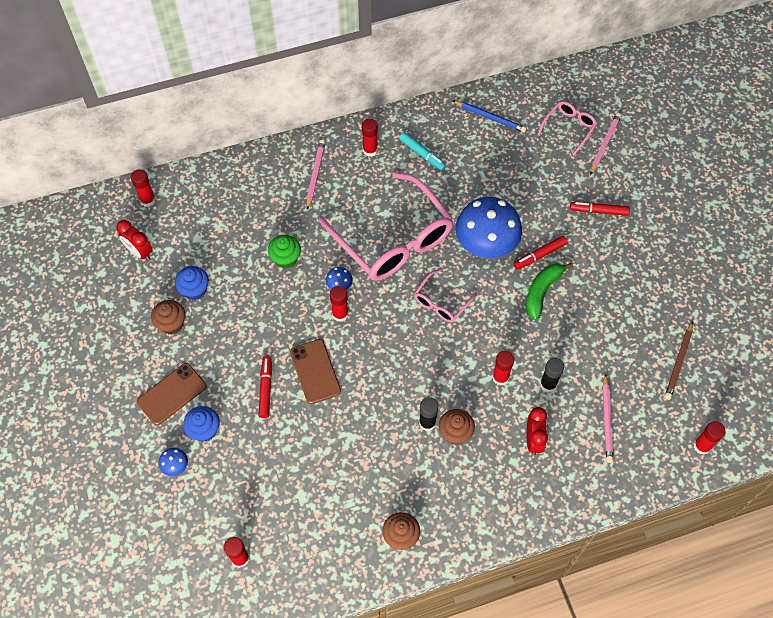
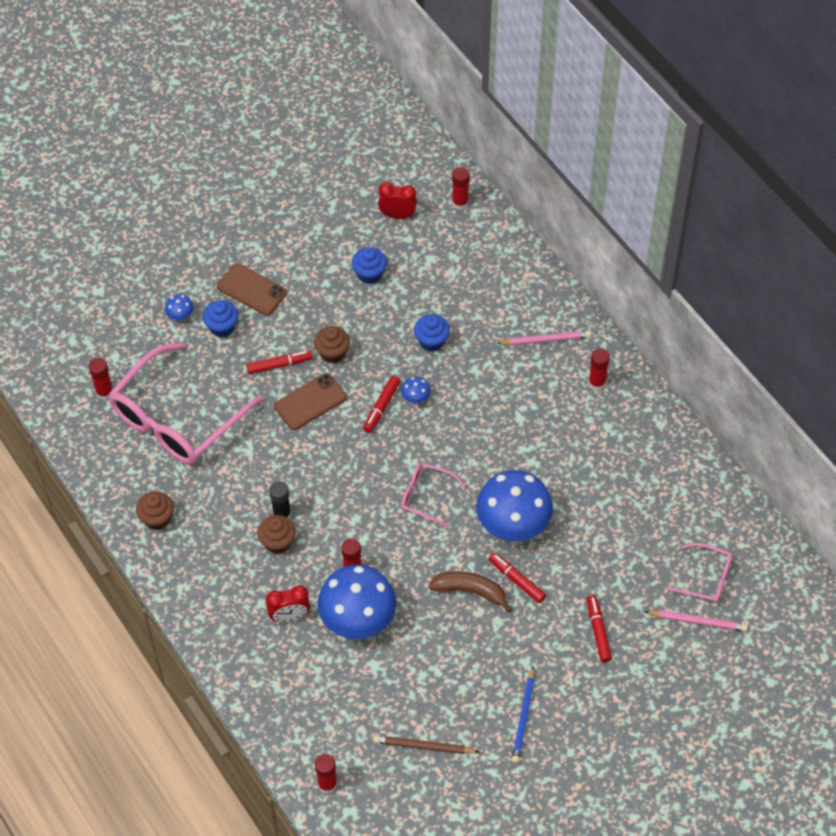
camera: 75 degrees right, 5 degrees down
(139, 252) = (397, 215): red clock -> red clock turned 75 degrees clockwise
(171, 324) = (326, 266): brown cupcake -> brown cupcake (332, 353)
(285, 259) = (431, 341): green cupcake -> blue cupcake
(340, 314) = (381, 407): red glue stick -> red marker
(393, 239) = (489, 433): pink glasses -> pink glasses (177, 418)
(422, 154) = (611, 435): turquoise marker -> none
(490, 117) = (689, 492): blue pencil -> blue pencil (523, 717)
(542, 291) = (470, 591): green banana -> brown banana
(548, 384) = (358, 618): black glue stick -> blue mushroom
(607, 420) = (332, 684): pink pencil -> none

